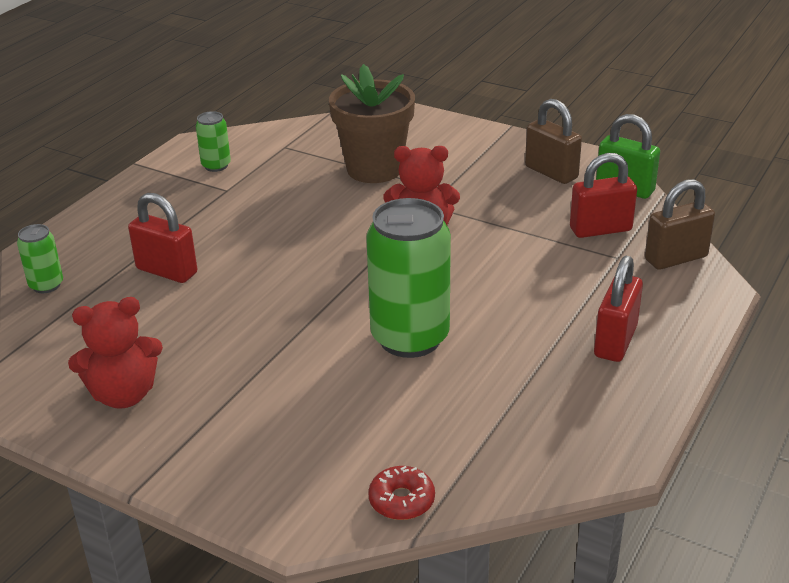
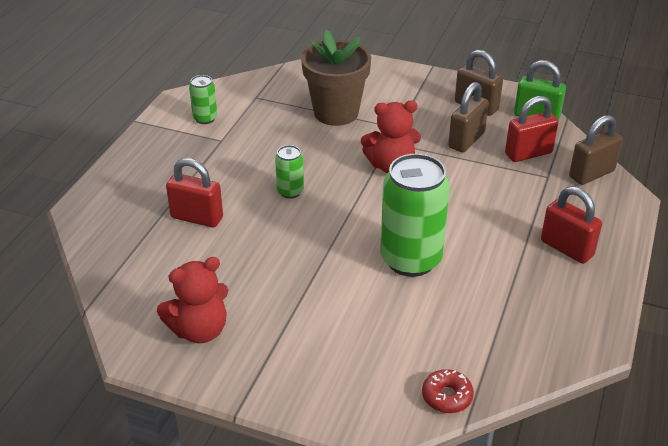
camera: 10 degrees left, 5 degrees up
(46, 285) = (100, 239): green can -> green can (290, 191)
(525, 209) = (466, 140): none -> brown padlock
(615, 341) = (566, 248): red padlock -> red padlock turned 60 degrees counterclockwise

